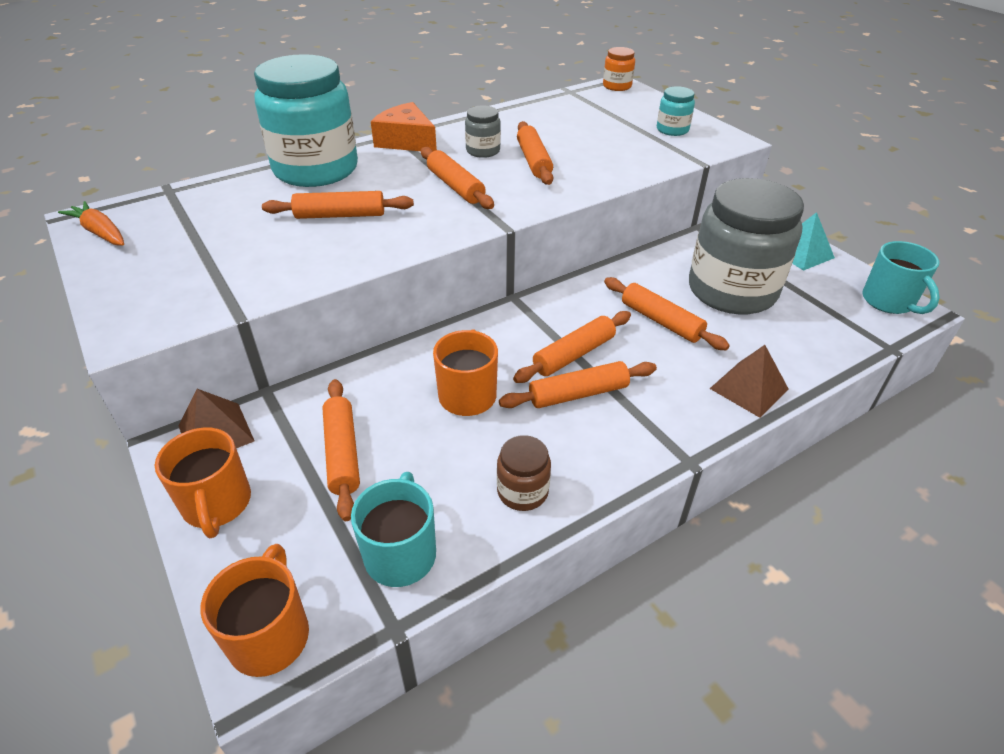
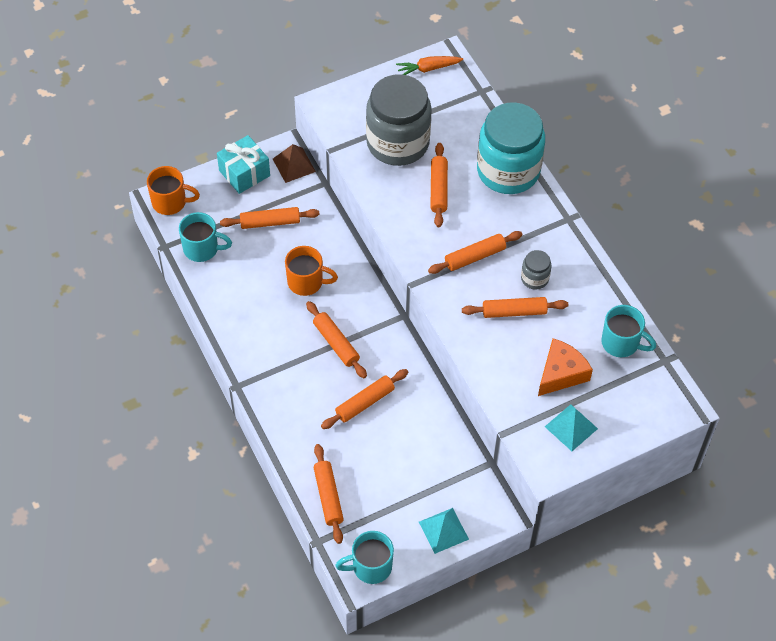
camera: 95 degrees right, 15 degrees up
(100, 233) = (428, 68): orange carrot -> orange carrot turned 150 degrees counterclockwise
(217, 505) = (244, 173): orange mug -> turquoise gift
(406, 141) = (555, 227): orange cheese -> orange cheese (561, 373)
(522, 491) = (230, 302): brown jar -> none
(557, 108) = (621, 343): none -> turquoise mug
(578, 394) = (299, 340): orange rolling pin -> orange rolling pin (328, 496)
(617, 86) = (678, 404): orange jar -> none
(672, 130) = (571, 427): turquoise jar -> turquoise pyramid
(732, 290) = (396, 460): grey jar -> grey jar (398, 143)
(748, 388) = (290, 436): brown pyramid -> none

